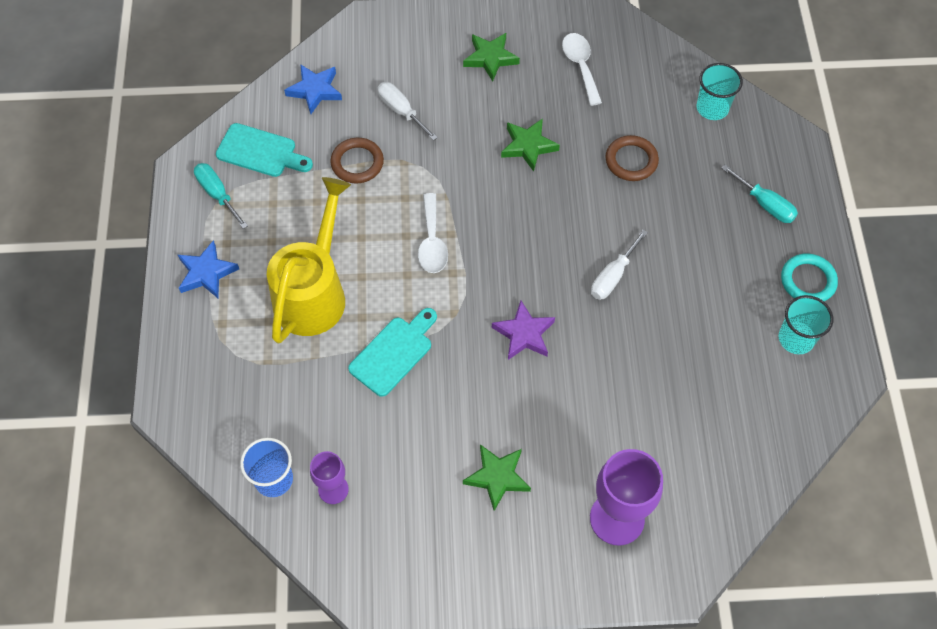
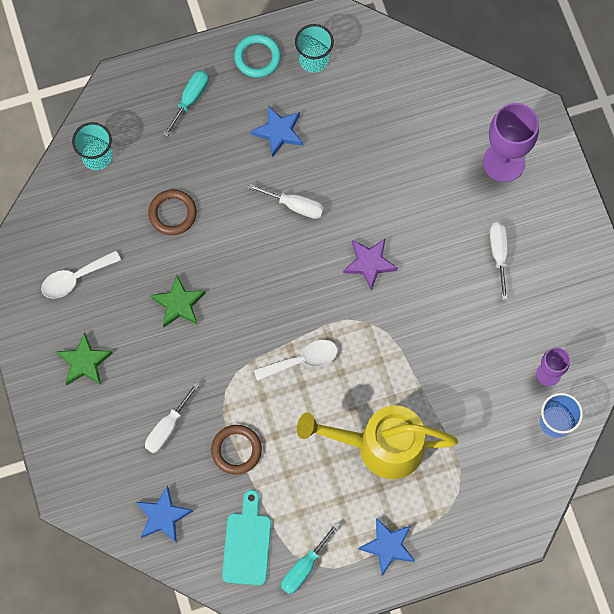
camera: 105 degrees left, 10 degrees up
(393, 353) = (417, 362): turquoise cutting board -> none
(497, 477) = (499, 254): green star -> white screwdriver
(707, 280) = (278, 132): none -> blue star

